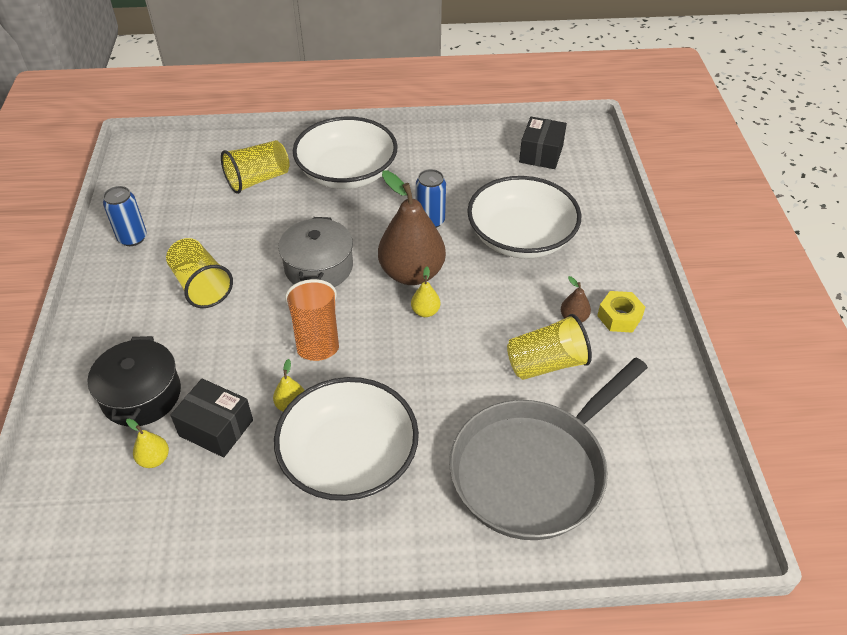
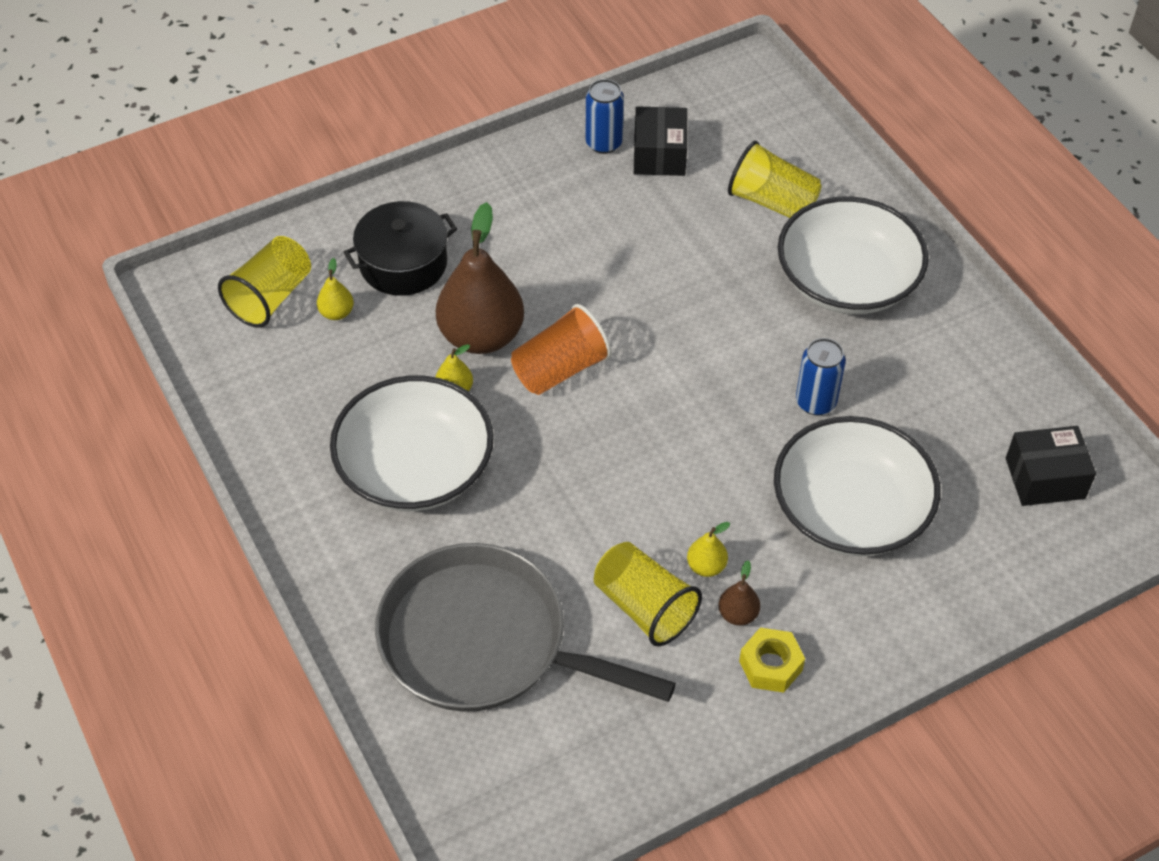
camera: 65 degrees right, 5 degrees up
(201, 286) = (571, 236): yellow cup -> yellow cup (271, 297)
(216, 428) = (395, 342): black box -> black box (659, 155)
(318, 267) = (664, 325): grey pot -> none
(412, 273) = (710, 419): brown pear -> brown pear (481, 336)
(425, 311) = (656, 456): yellow pear -> yellow pear (706, 566)

